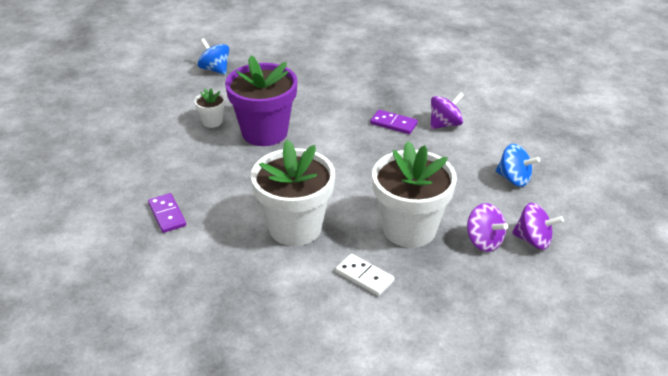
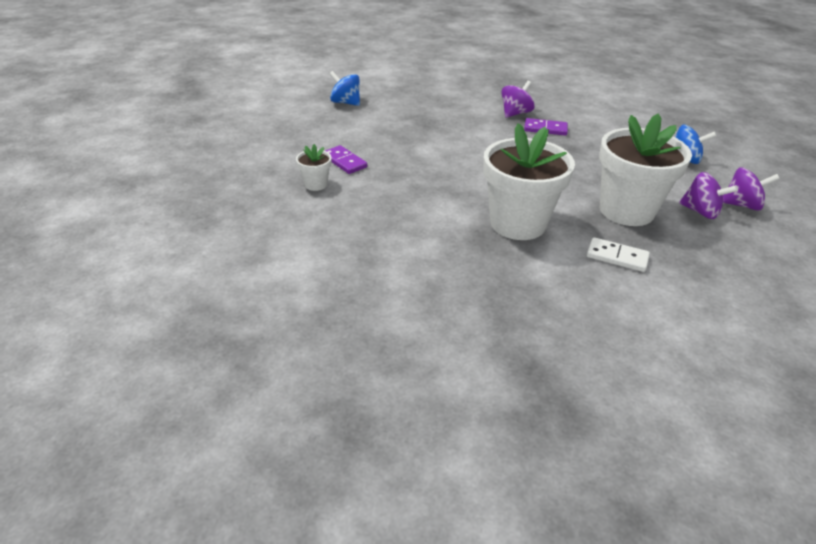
camera: 15 degrees left, 0 degrees up
(167, 214) = (379, 229): purple domino -> purple domino (344, 162)
(212, 121) = (371, 144): white flower pot -> white flower pot (316, 184)
(264, 132) = (430, 148): purple flower pot -> none
(445, 124) = (591, 125): purple spinning top -> purple spinning top (515, 113)

